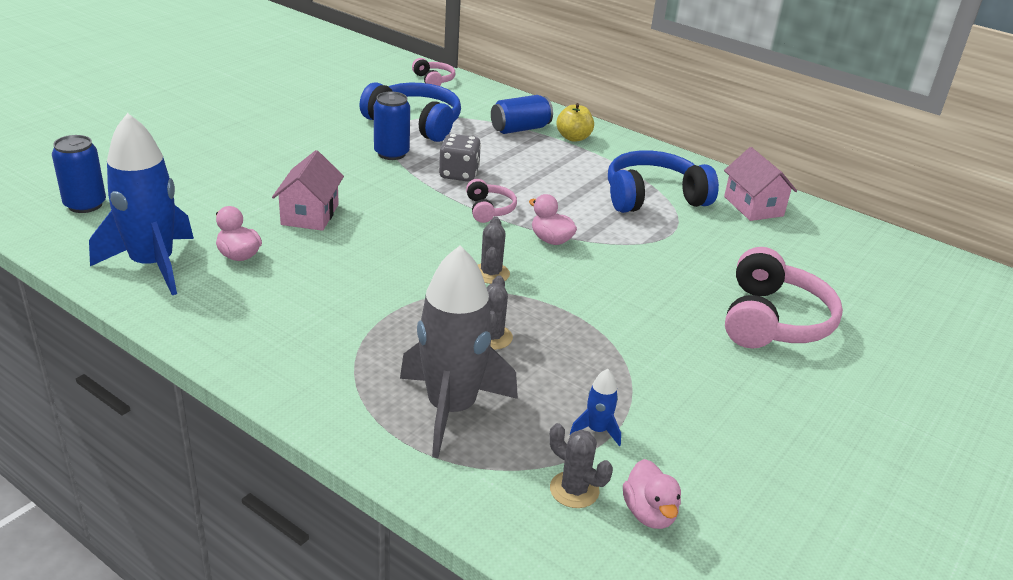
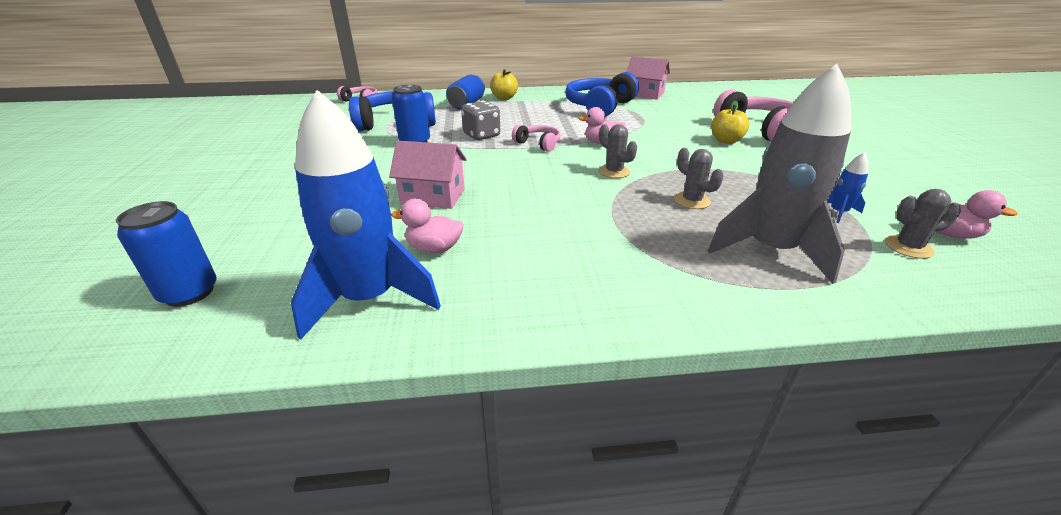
camera: 40 degrees left, 0 degrees up
(310, 214) = (433, 196): pink house -> pink house turned 45 degrees counterclockwise
(689, 309) = (726, 141): none -> yellow apple

